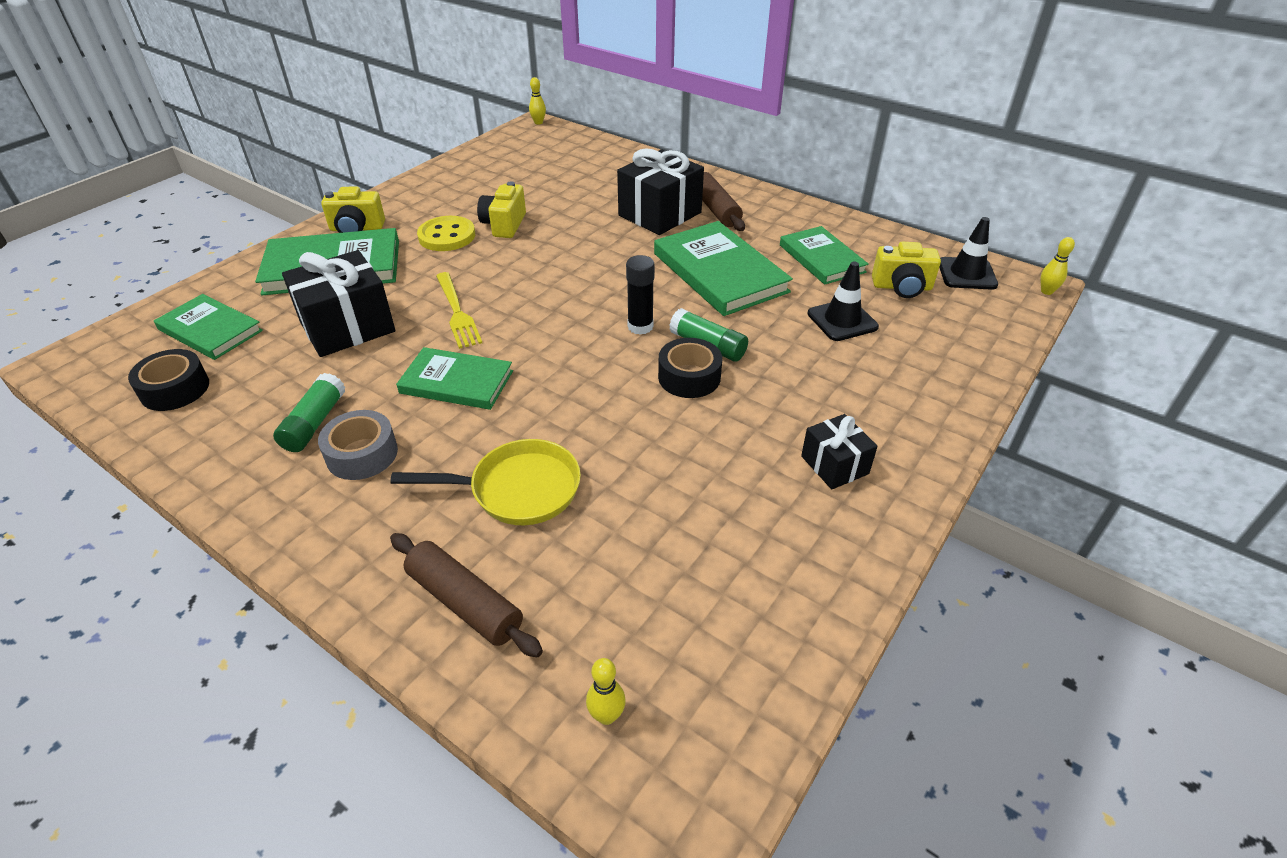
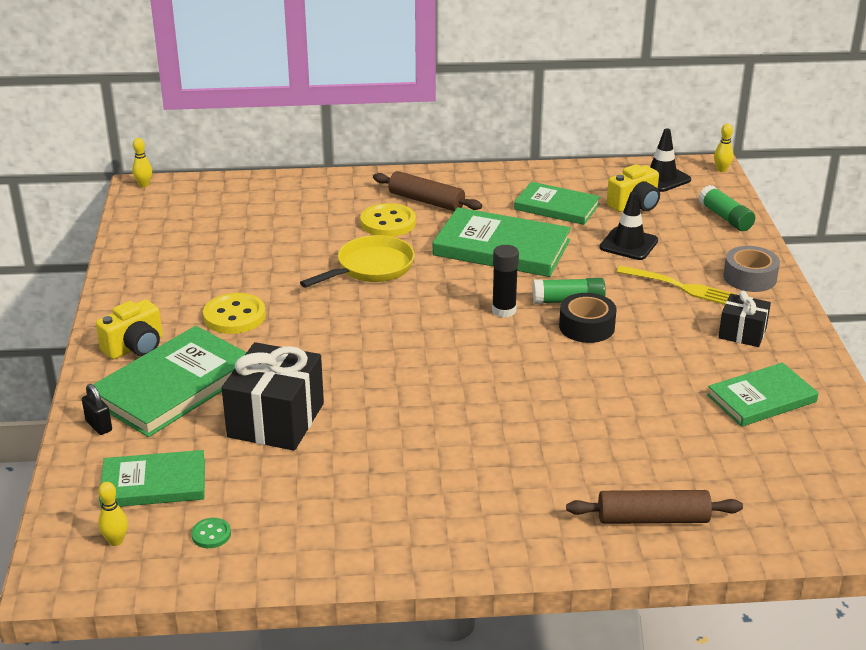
camera: 40 degrees left, 10 degrees down
(175, 389) = (211, 534): black tape -> green button
(251, 272) = (99, 426): none -> black padlock
(314, 423) = (374, 491): green glue stick -> green glue stick (725, 218)
(362, 454) = (446, 488): grey tape -> grey tape (749, 277)
(457, 312) = (349, 366): yellow fork -> yellow fork (680, 287)
(457, 382) = (433, 411): green book -> green book (761, 398)
(504, 225) = (270, 285): yellow camera -> none
(518, 490) = (585, 447): yellow pan -> yellow pan (371, 268)
(606, 715) = (805, 517): yellow bowling pin -> yellow bowling pin (116, 541)
(659, 214) = (388, 223): black gift -> yellow button

